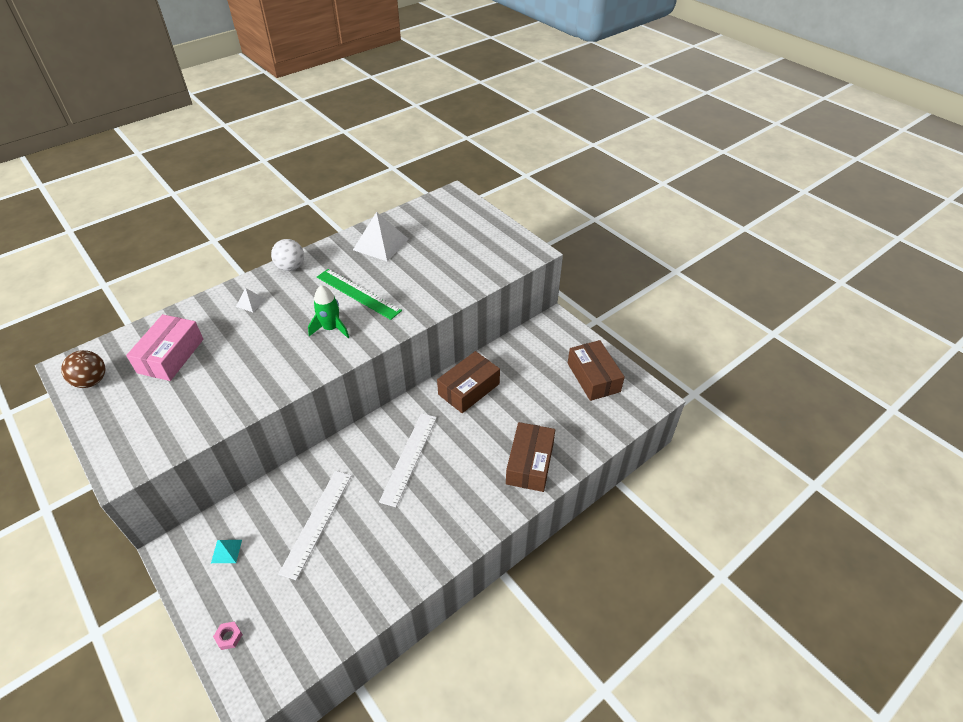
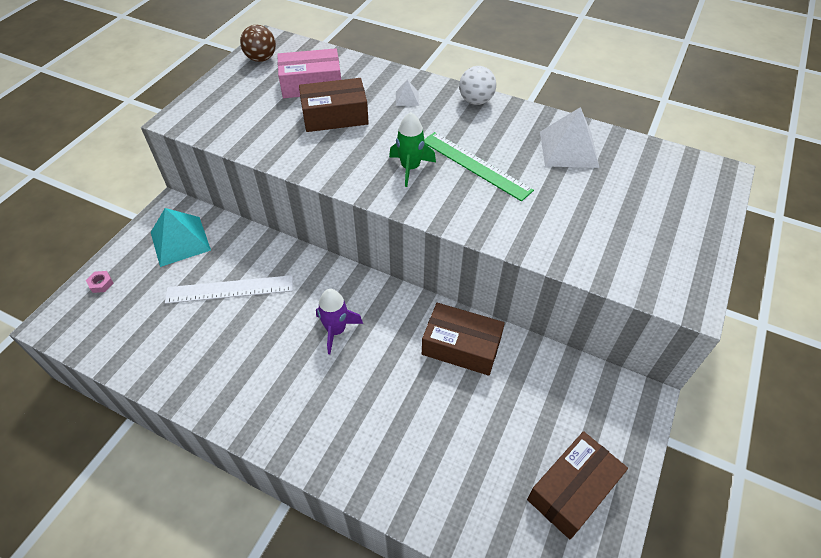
camera: 65 degrees right, 5 degrees up
(226, 551) = (180, 241): turquoise pyramid -> turquoise pyramid, size x2.11
(358, 293) = (475, 165): green ruler -> green ruler turned 60 degrees counterclockwise
(409, 458) = (336, 330): white ruler -> purple rocket
(530, 463) = (384, 459): brown box -> brown box (335, 116)

